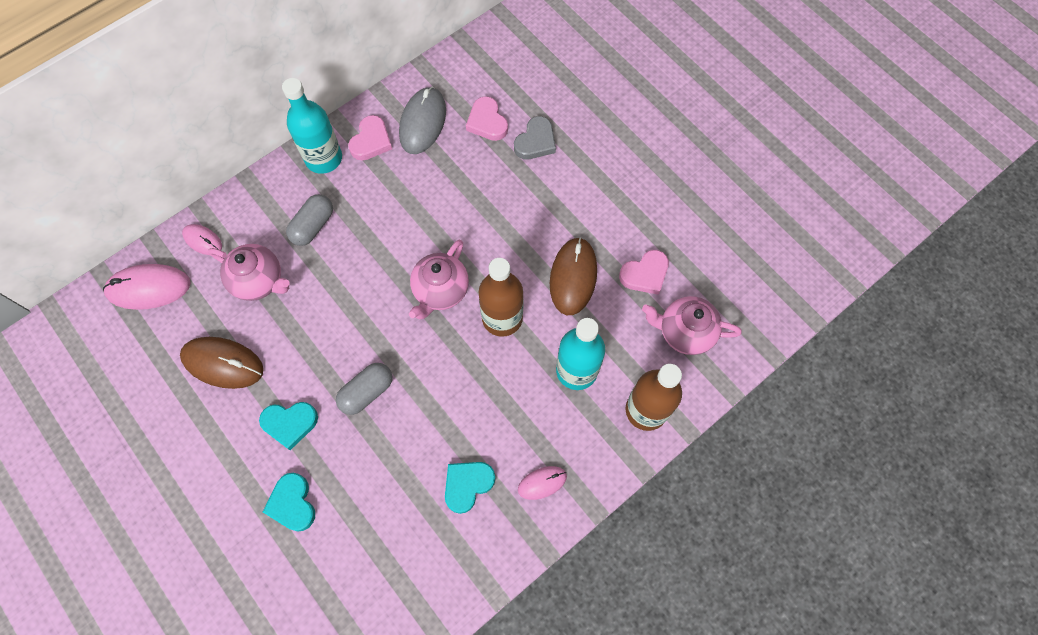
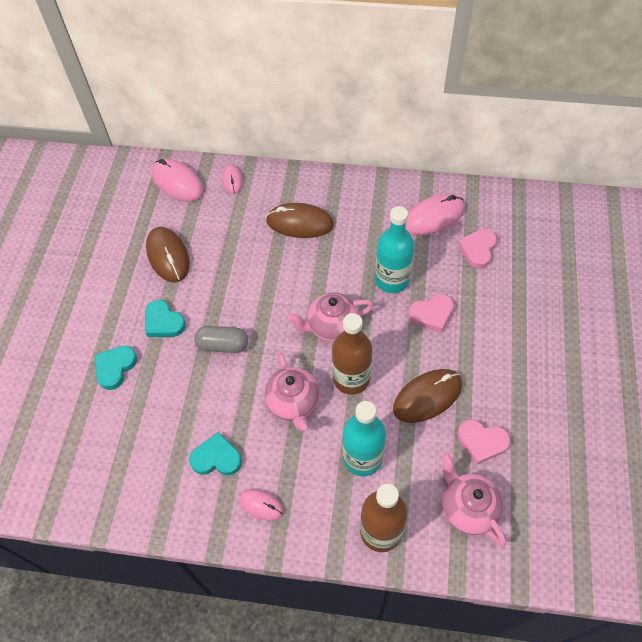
camera: 50 degrees right, 10 degrees down
(259, 281) = (236, 228): pink teapot -> pink teapot (293, 403)
(313, 226) = (300, 223): grey capsule -> brown mouse
(323, 158) = (349, 190): turquoise bottle -> turquoise bottle (392, 280)
(371, 141) = (389, 202): pink heart -> pink heart (432, 314)
(422, 122) = (434, 217): grey mouse -> pink mouse
(535, 141) = (498, 289): grey heart -> none

